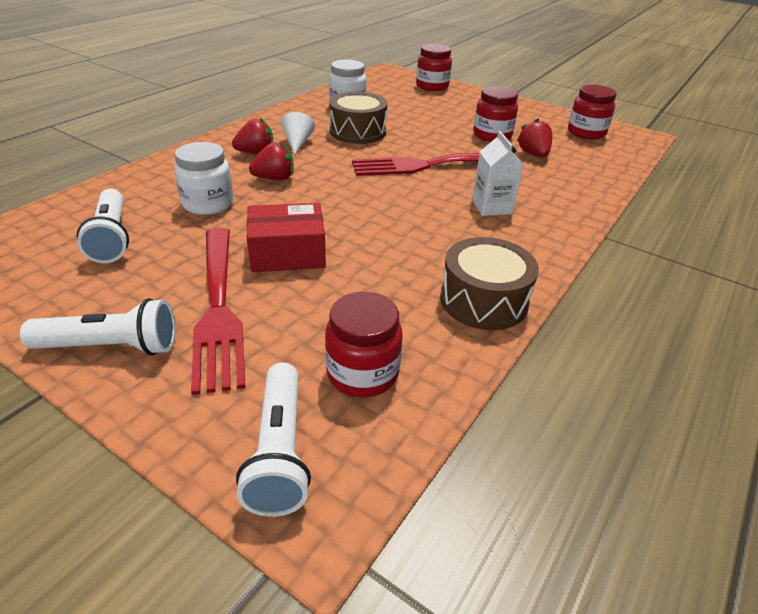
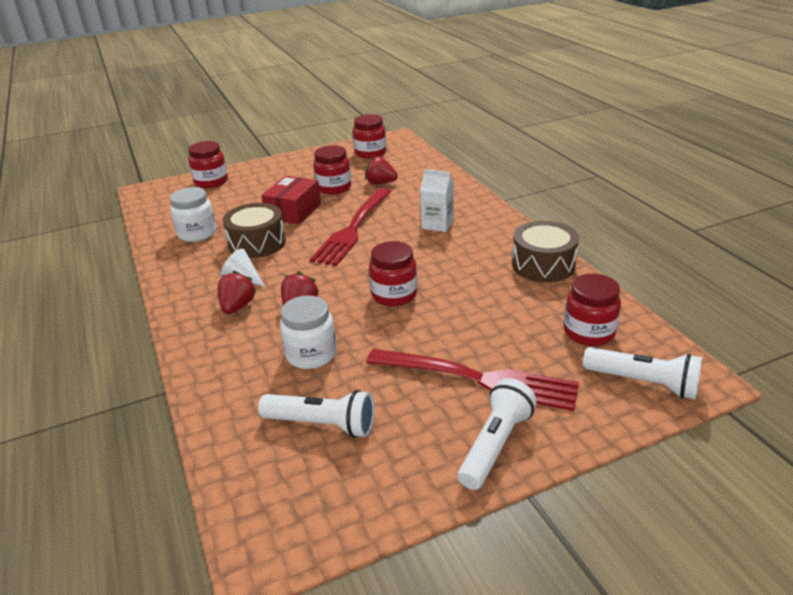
camera: 55 degrees left, 5 degrees down
(287, 253) = (428, 329): red box -> red box (293, 211)
(332, 218) = (394, 295): none -> red jar

